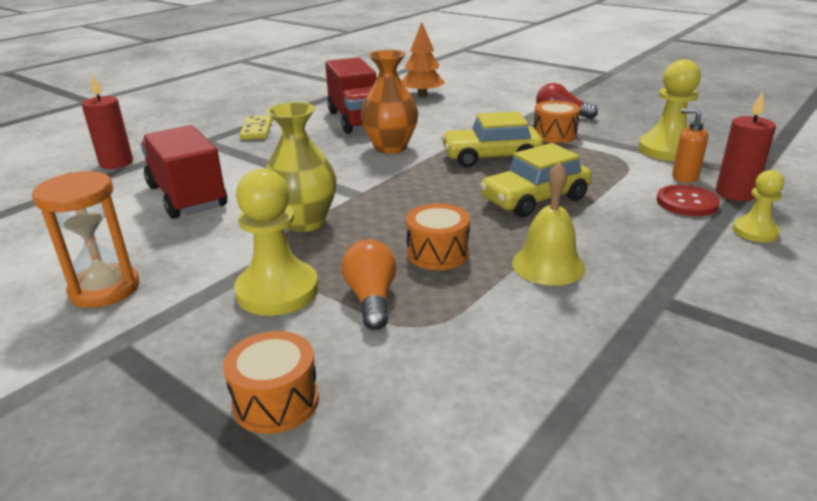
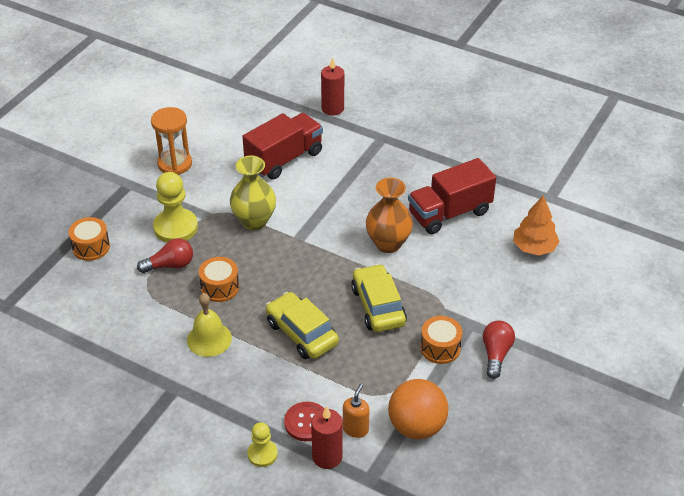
camera: 80 degrees right, 15 degrees up
(256, 130) = (411, 159): yellow domino -> none
(371, 298) = (170, 265): orange light bulb -> red light bulb
(667, 150) = (416, 426): yellow pawn -> orange ball

